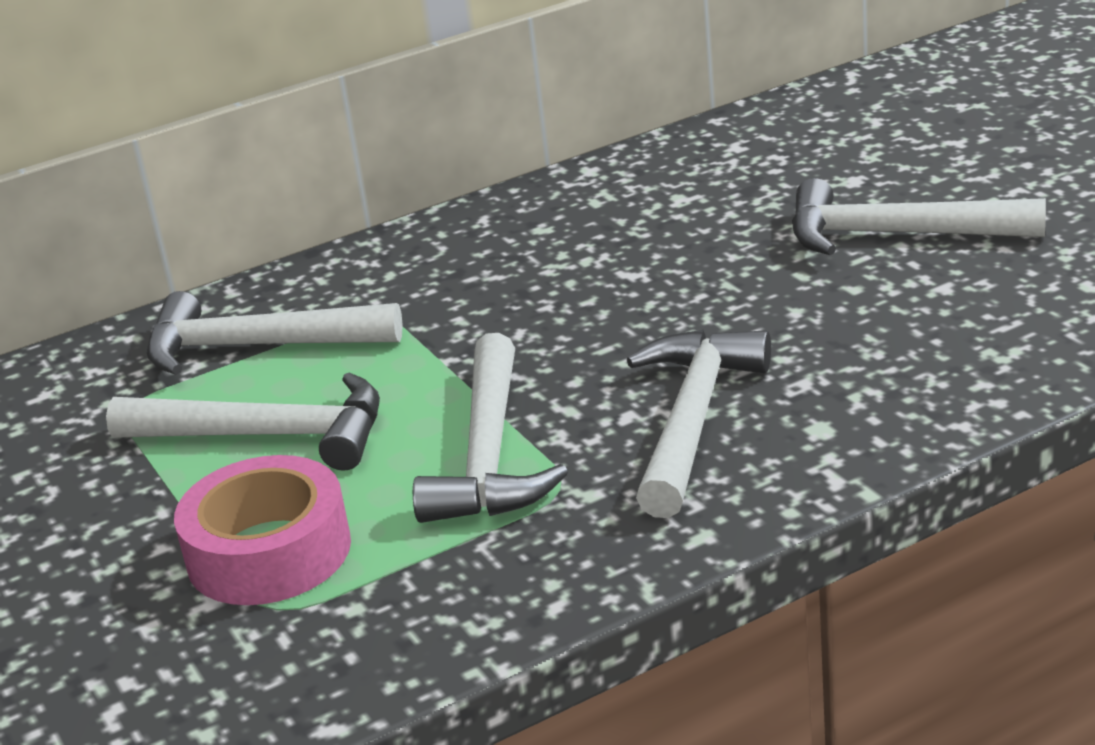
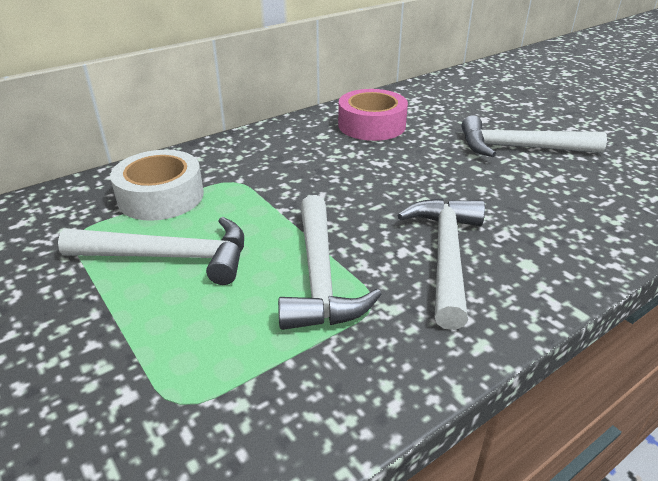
camera: 10 degrees left, 5 degrees up
(256, 347) = (161, 196): white hammer -> white tape
(269, 552) = (172, 351): pink tape -> pink tape (371, 125)

